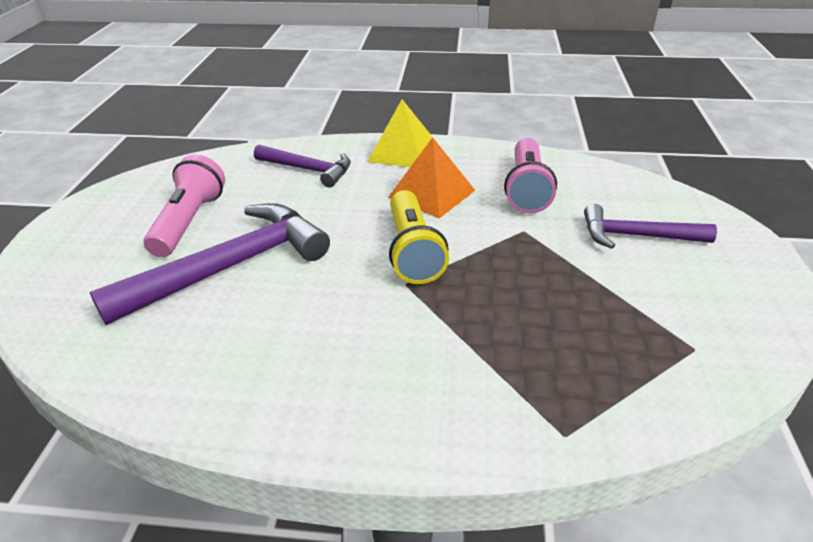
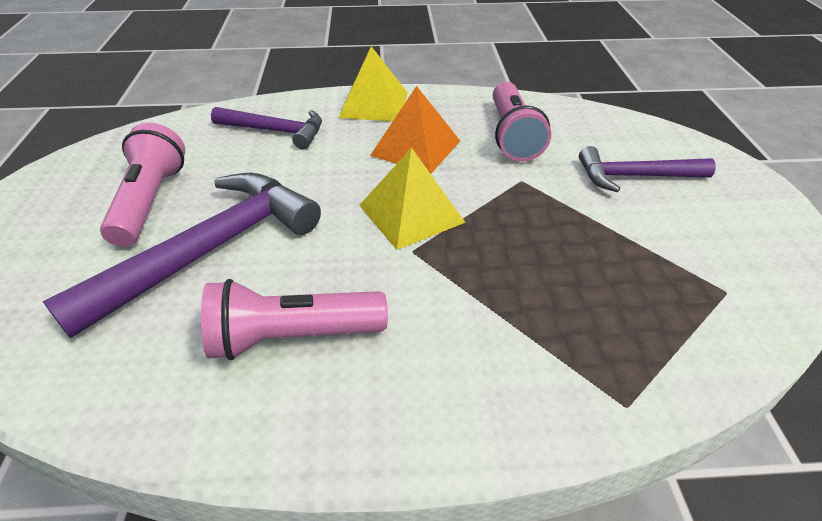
camera: 10 degrees left, 5 degrees up
(284, 344) = (292, 337): none -> pink flashlight
(412, 251) = (411, 213): yellow flashlight -> yellow pyramid

